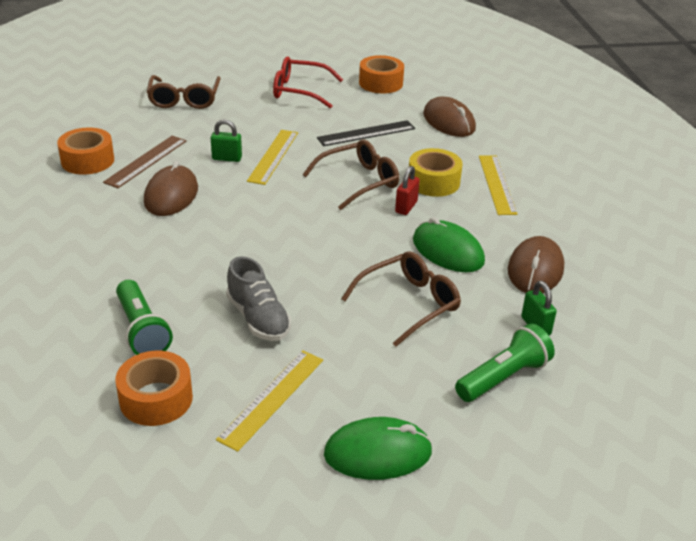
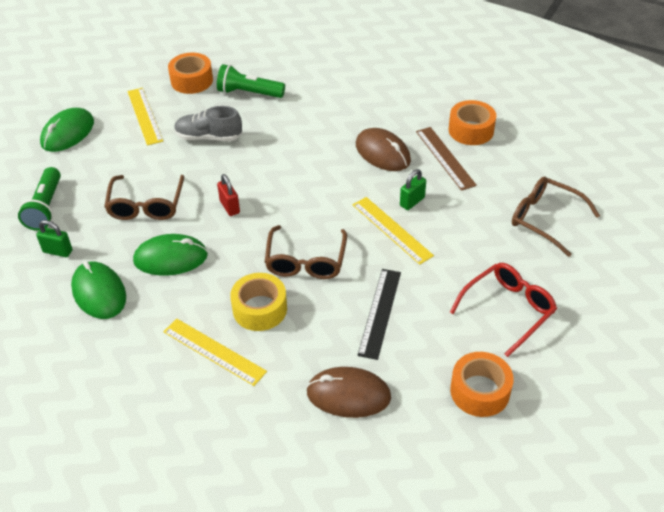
camera: 130 degrees right, 10 degrees up
(406, 207) = (244, 268): red padlock -> red padlock (229, 207)
(535, 269) = (99, 292): brown mouse -> green mouse

